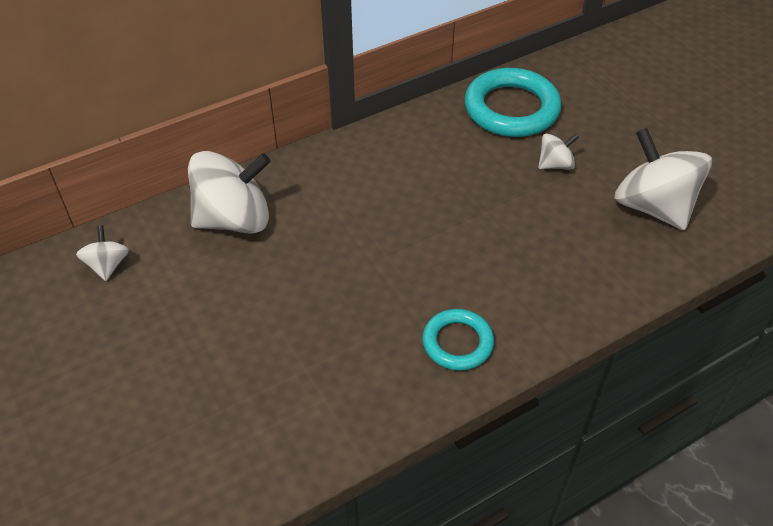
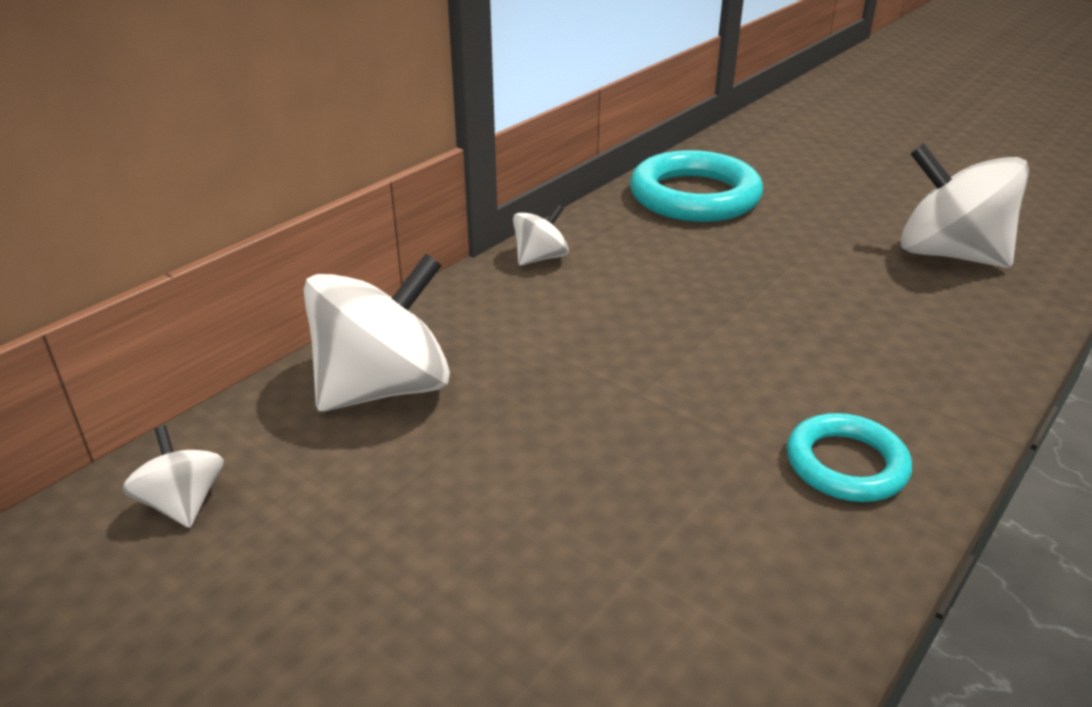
camera: 20 degrees left, 15 degrees down
(555, 164) = (795, 238): white spinning top -> white spinning top (540, 258)

